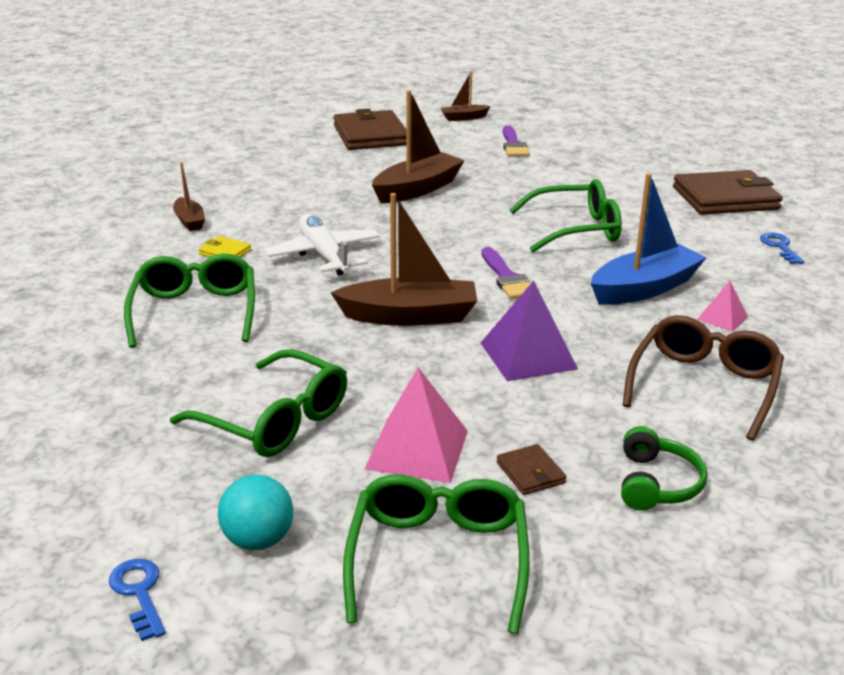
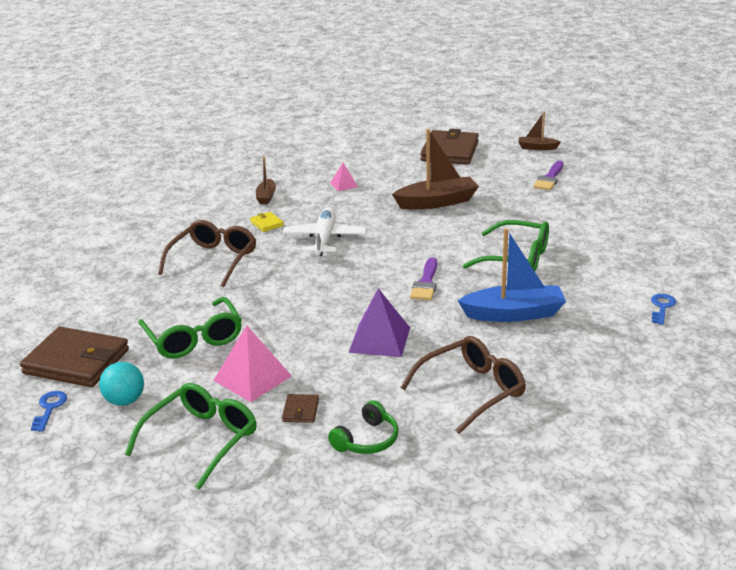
camera: 30 degrees right, 0 degrees up
(195, 311) = (213, 260): green glasses -> brown glasses
(409, 316) = (334, 294): brown boat -> none
(722, 318) = (544, 349): pink pyramid -> pink pyramid (344, 185)
(725, 198) = (668, 258): brown wallet -> brown wallet (76, 362)

